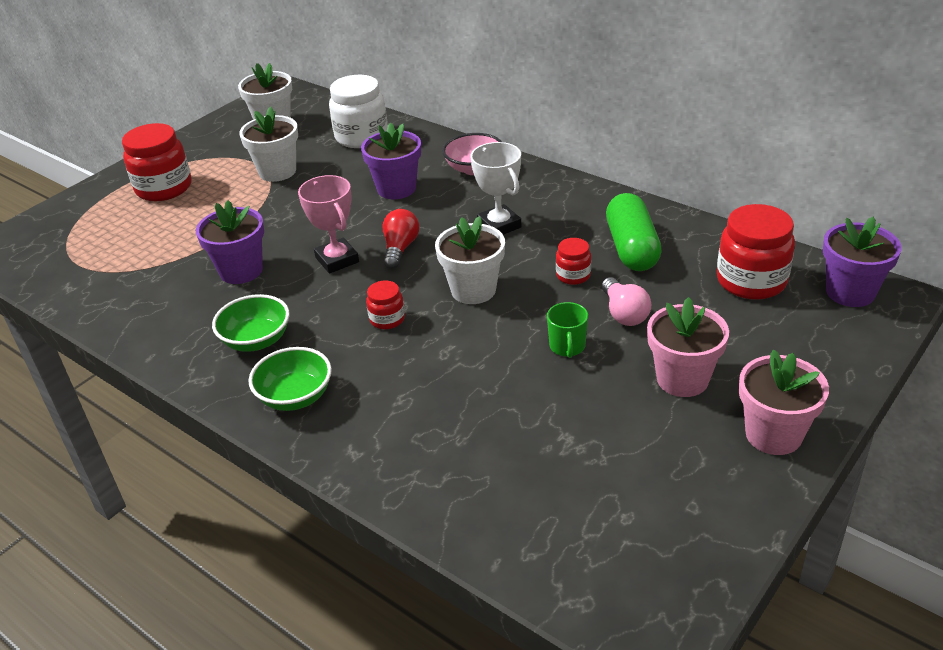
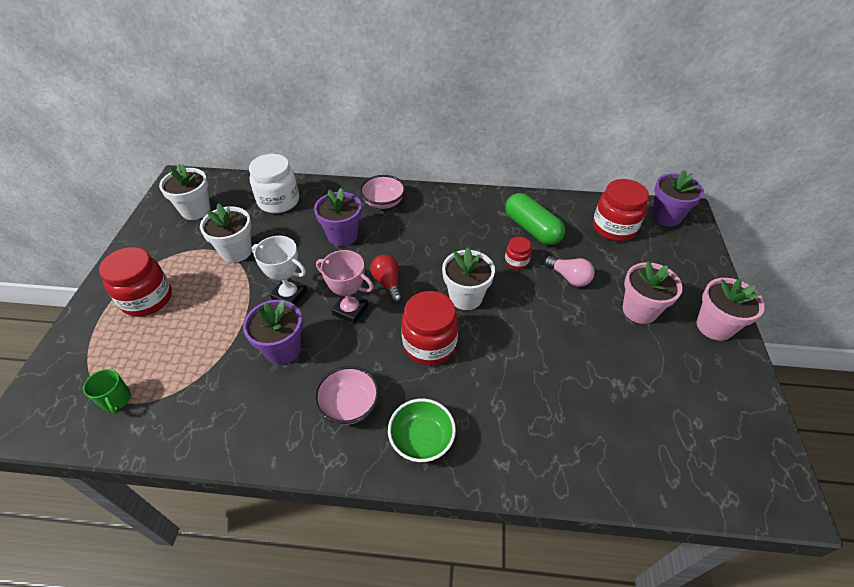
camera: 35 degrees left, 10 degrees up
(256, 340) = (349, 405): green bowl -> pink bowl
(387, 319) = (429, 344): red jar -> red jar, size x1.95
(499, 225) = (438, 241): white trophy -> white trophy (289, 295)
(567, 347) = (559, 315): green mug -> green mug (116, 400)

